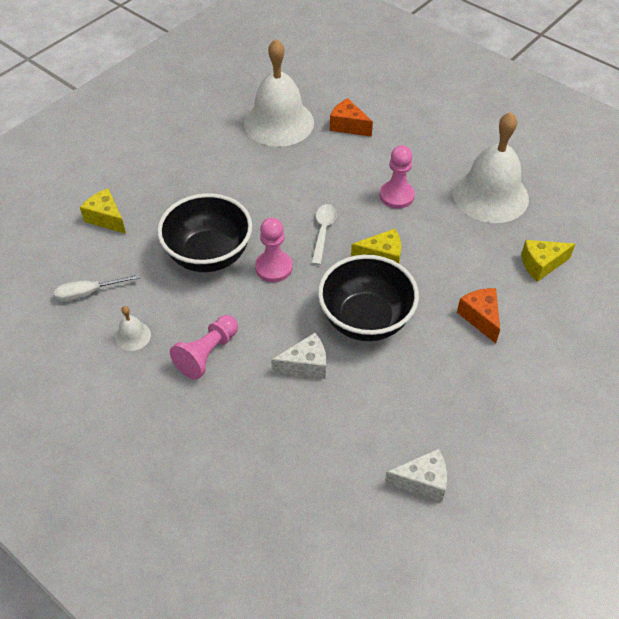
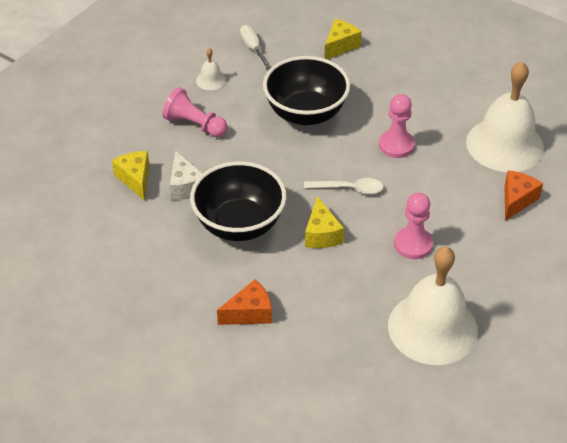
camera: 85 degrees right, 5 degrees down
(273, 267) = (296, 157): pink pawn -> pink pawn (396, 145)
(422, 481) = (67, 267): white cheese -> none
(541, 265) = (330, 370): yellow cheese -> yellow cheese (135, 179)

